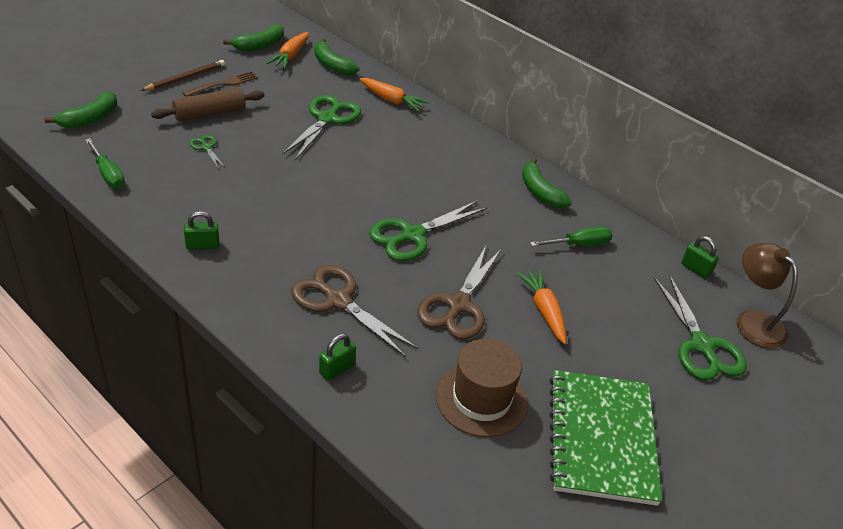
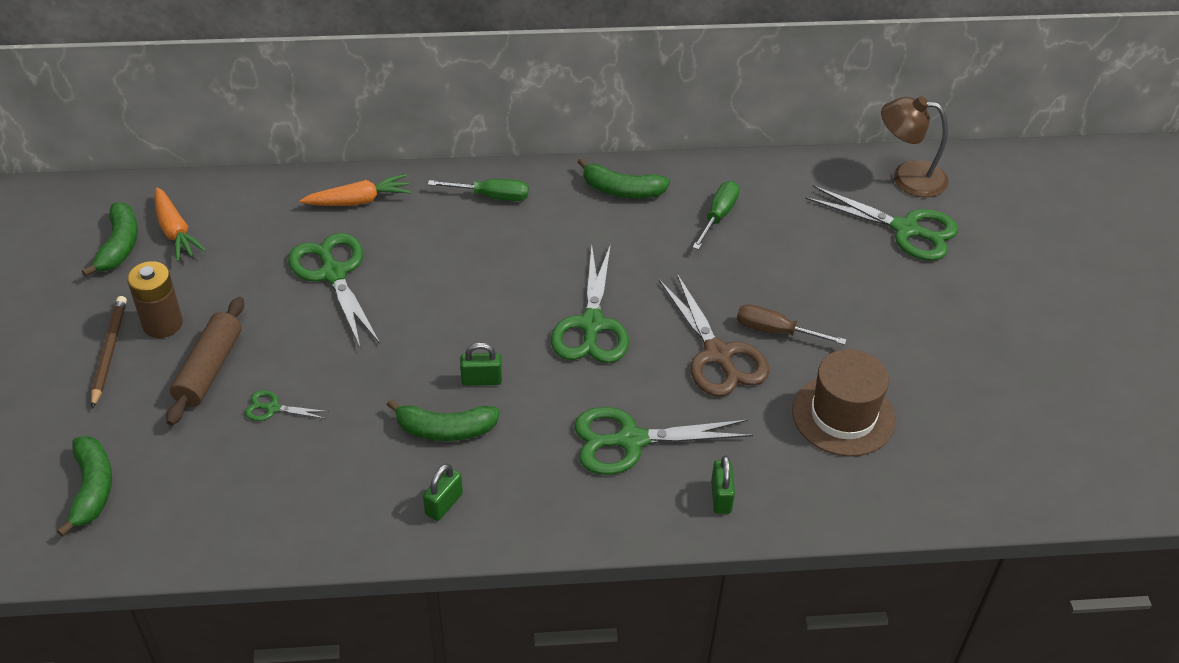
camera: 45 degrees left, 5 degrees up
(108, 174) = (228, 526): green screwdriver -> green screwdriver (491, 196)
(223, 84) = (162, 324): brown fork -> brown battery
(332, 65) = (236, 207): green banana -> green banana (445, 429)
(337, 300) = (630, 440): brown scissors -> green scissors
(515, 324) = (776, 331): none -> brown screwdriver
(544, 311) = (778, 300): orange carrot -> none
(601, 438) = (948, 366): green notebook -> none
(695, 269) = (819, 164): green padlock -> green padlock (481, 380)

